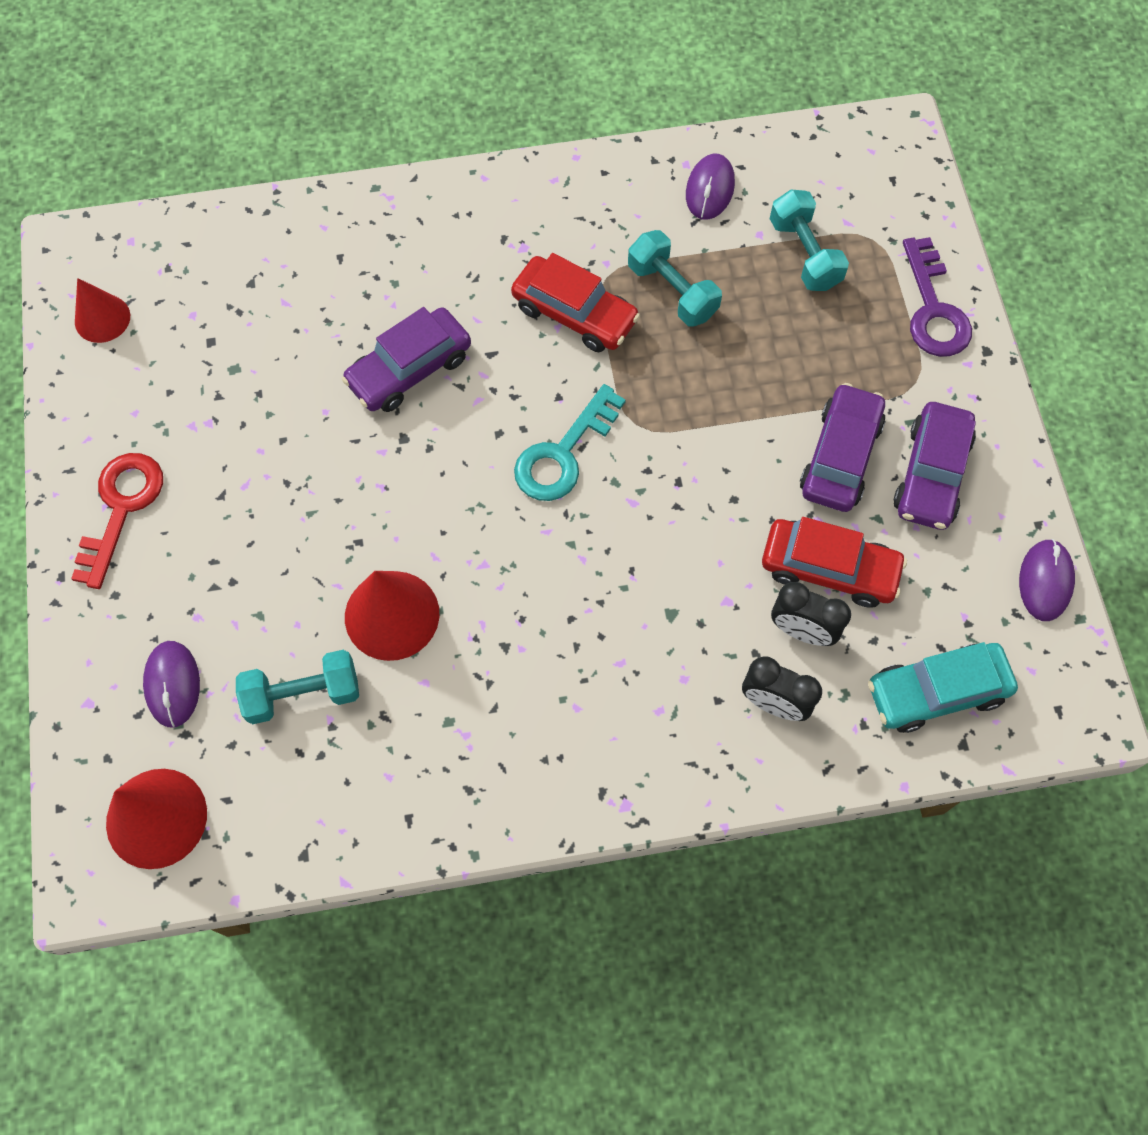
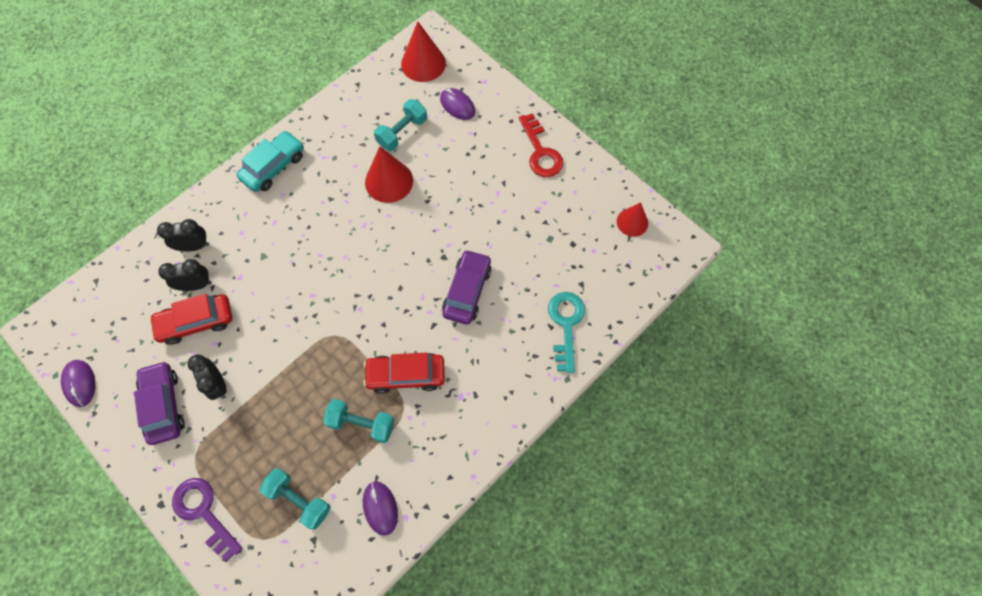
camera: 145 degrees right, 0 degrees up
(563, 454) = (361, 297): turquoise key -> turquoise key (566, 325)
(840, 456) = (218, 384): purple car -> black clock
(936, 692) = (117, 296): turquoise car -> turquoise car (274, 167)

